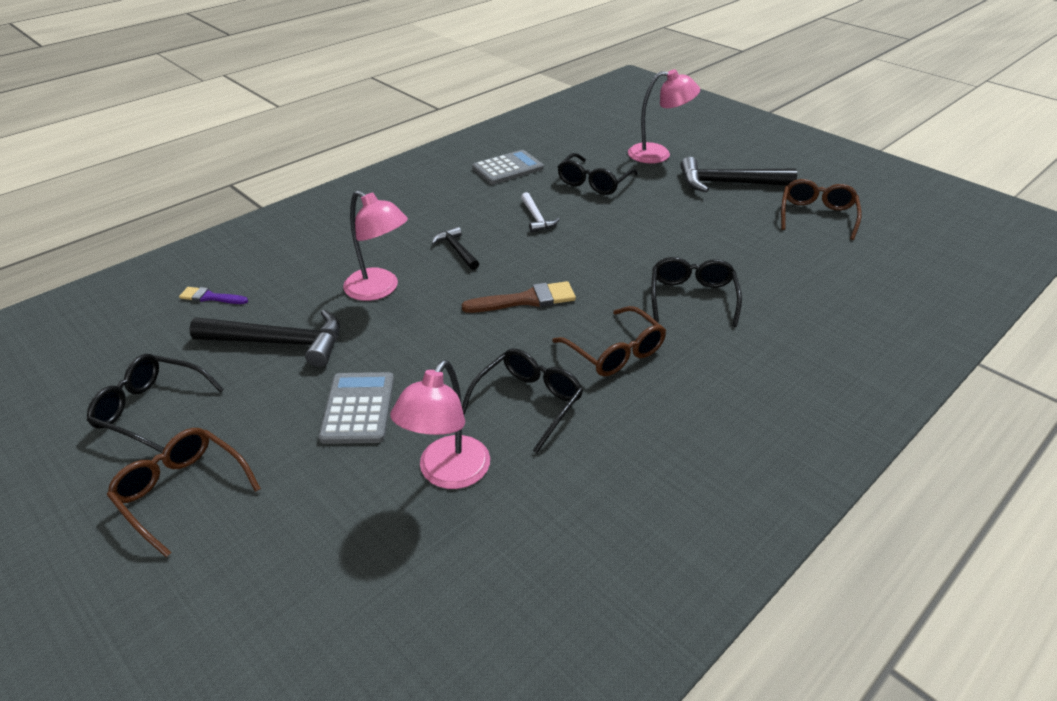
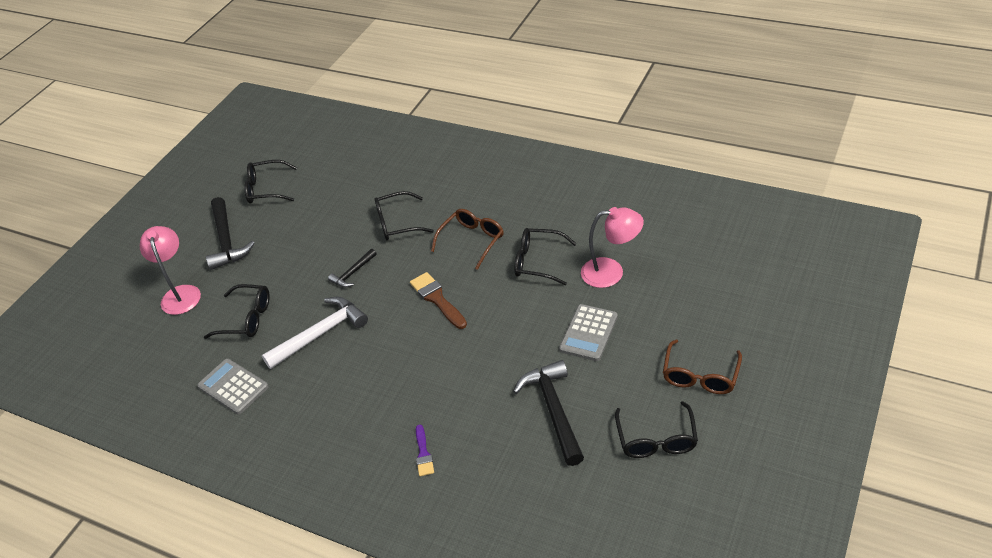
camera: 105 degrees left, 5 degrees up
(211, 297) = (526, 492): purple brush -> purple brush (423, 453)
(358, 408) = (588, 333): grey calculator -> grey calculator turned 45 degrees counterclockwise
(379, 289) = (463, 385): pink lamp -> none
(456, 250) = (389, 363): black hammer -> black hammer (353, 273)
(536, 218) = (321, 333): white hammer -> white hammer, size x1.84
(817, 216) = (267, 189): brown glasses -> black glasses

